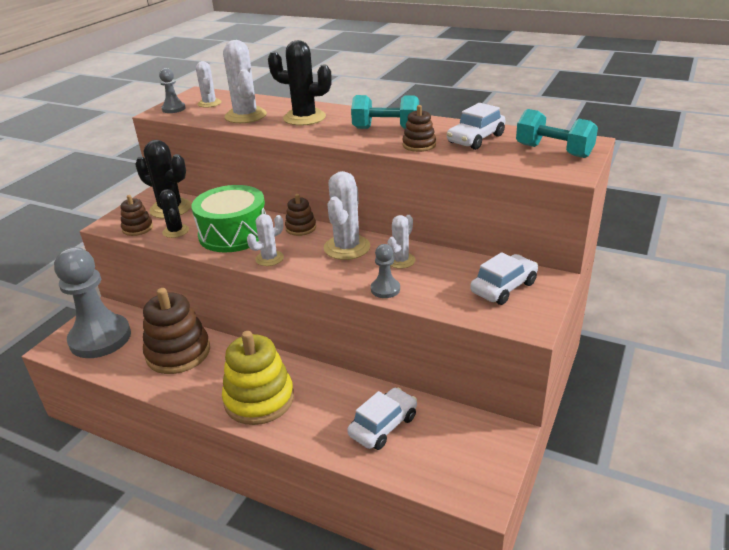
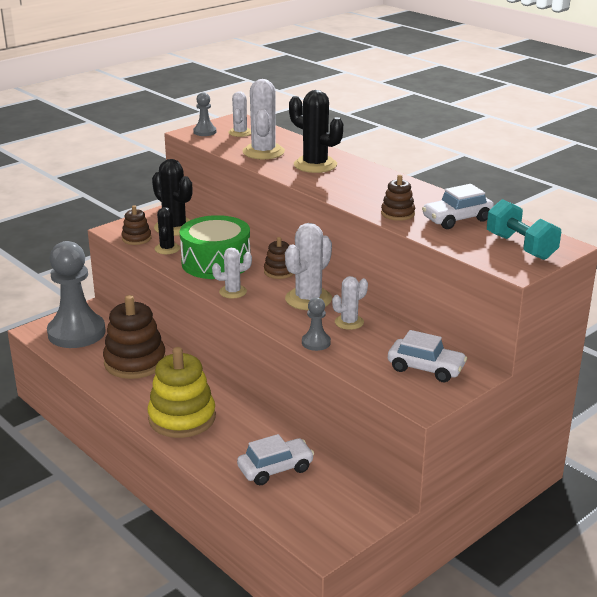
camera: 20 degrees right, 5 degrees down
(386, 129) = (381, 191): turquoise dumbbell -> none
(503, 287) = (426, 368): white car -> white car turned 45 degrees clockwise

